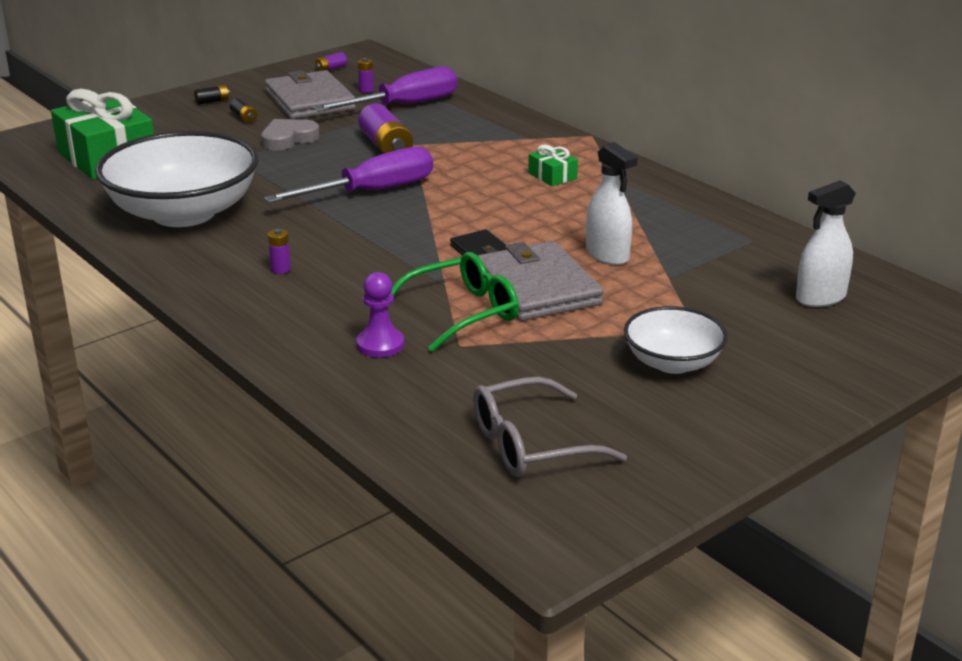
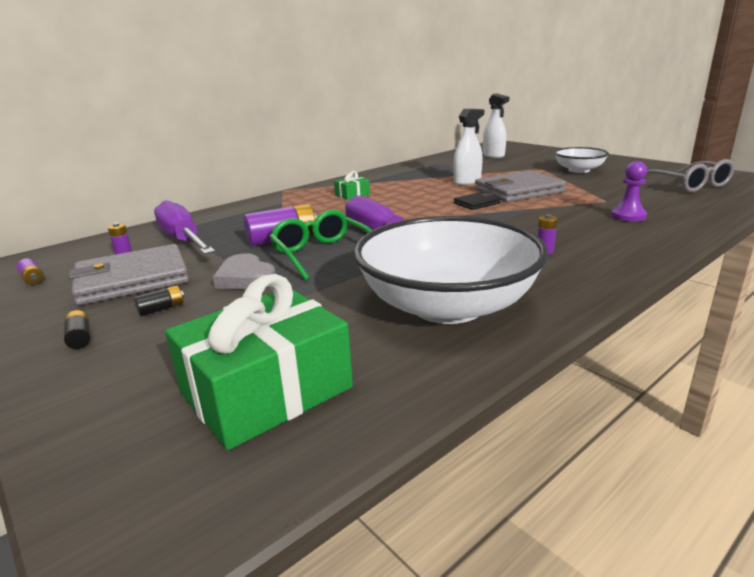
camera: 90 degrees left, 5 degrees down
(462, 313) = (565, 202): green glasses -> green glasses (322, 254)

